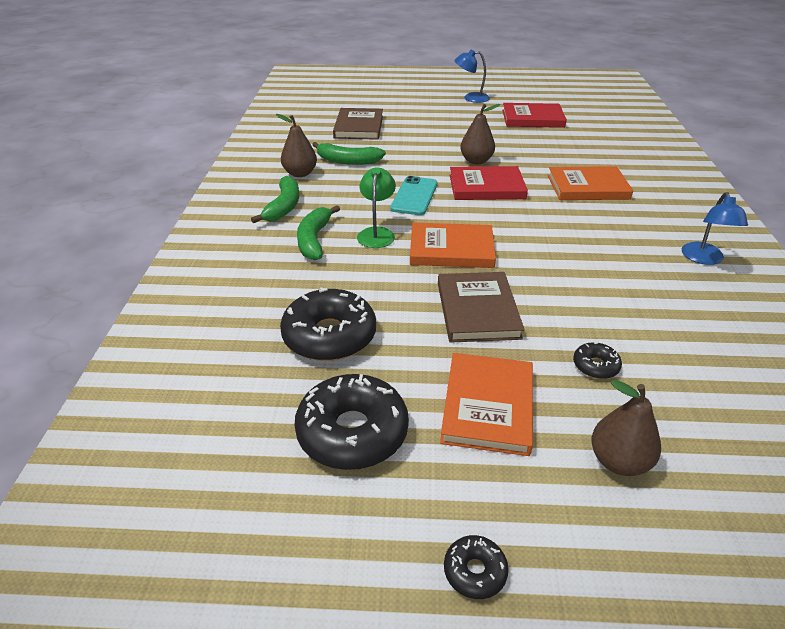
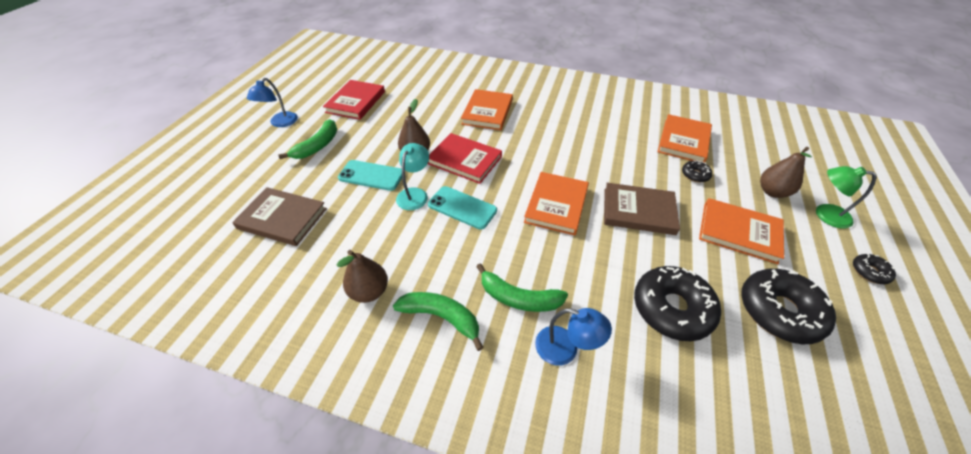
camera: 75 degrees left, 10 degrees up
(347, 161) = (363, 243): green banana -> green banana (318, 146)
(377, 233) = (519, 247): green lamp -> green lamp (825, 214)
(418, 171) = (415, 194): none -> turquoise lamp
(430, 148) = (371, 175): none -> turquoise phone
(486, 187) = (464, 160): red book -> red book turned 75 degrees counterclockwise
(680, 356) = (683, 141): none -> orange book
(704, 259) = (590, 99): blue lamp -> blue lamp (565, 349)

